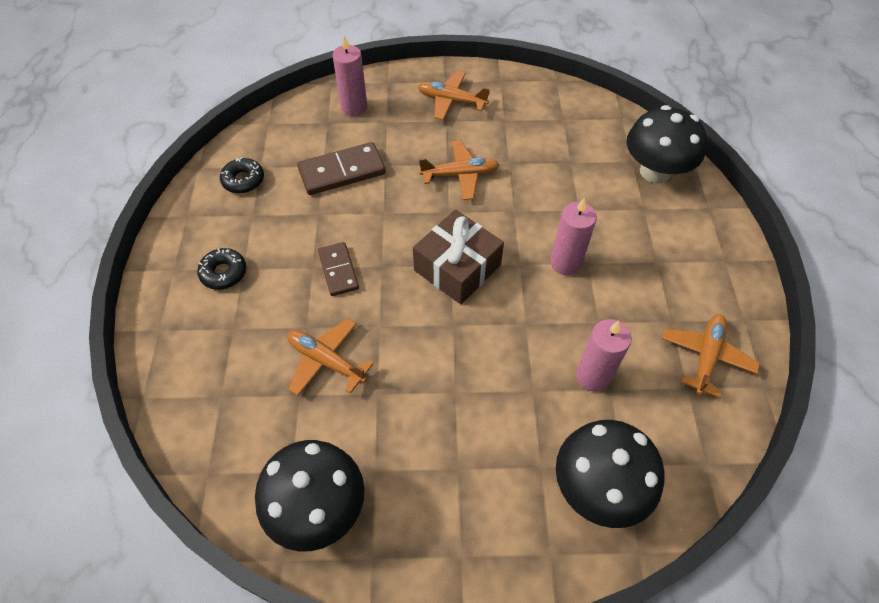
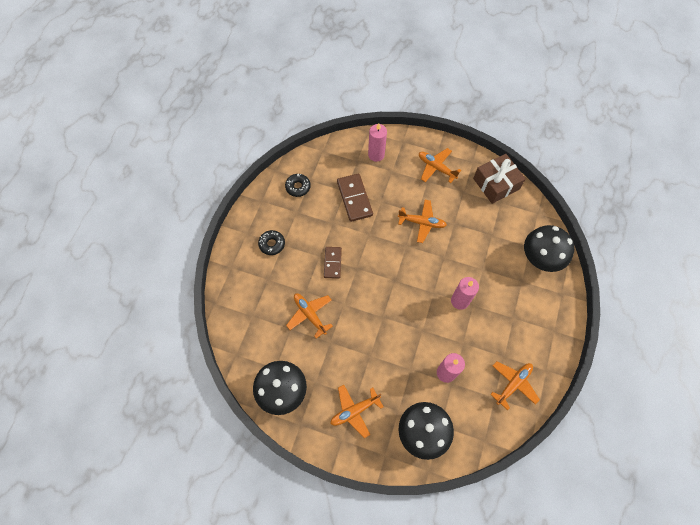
camera: 20 degrees right, 10 degrees up
(342, 171) = (354, 198): brown domino -> brown domino turned 75 degrees clockwise
(457, 268) = (398, 283): brown gift -> brown gift (496, 184)
(464, 495) = (354, 411): none -> orange plane

